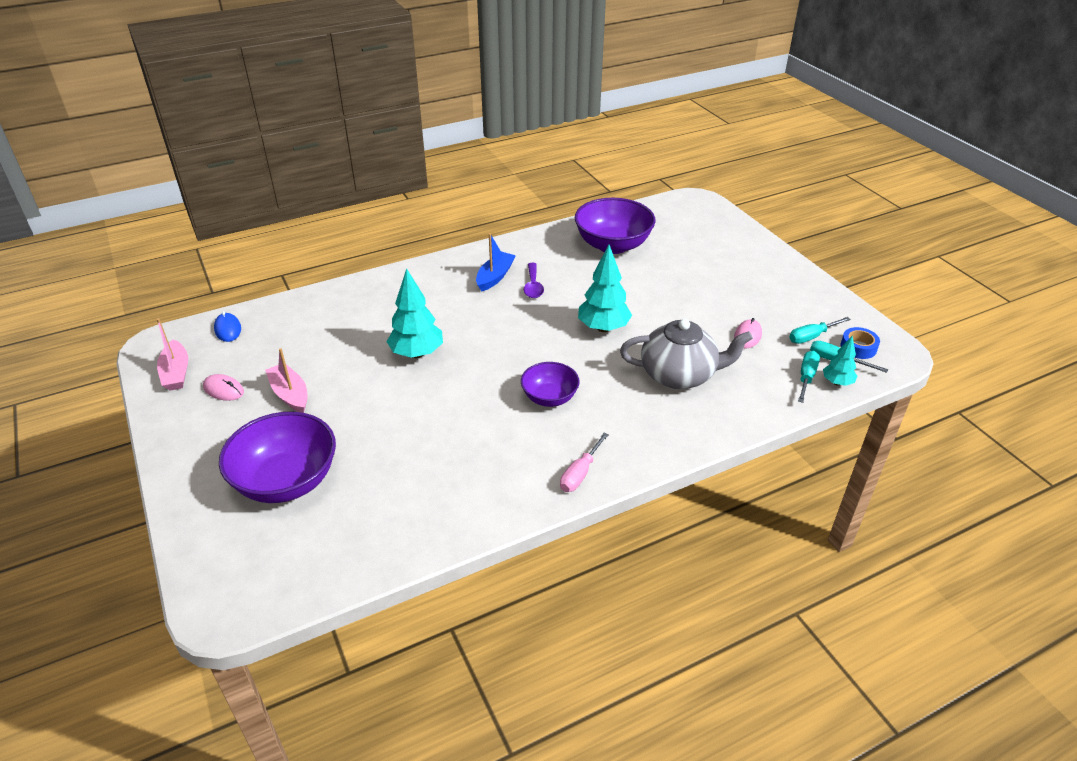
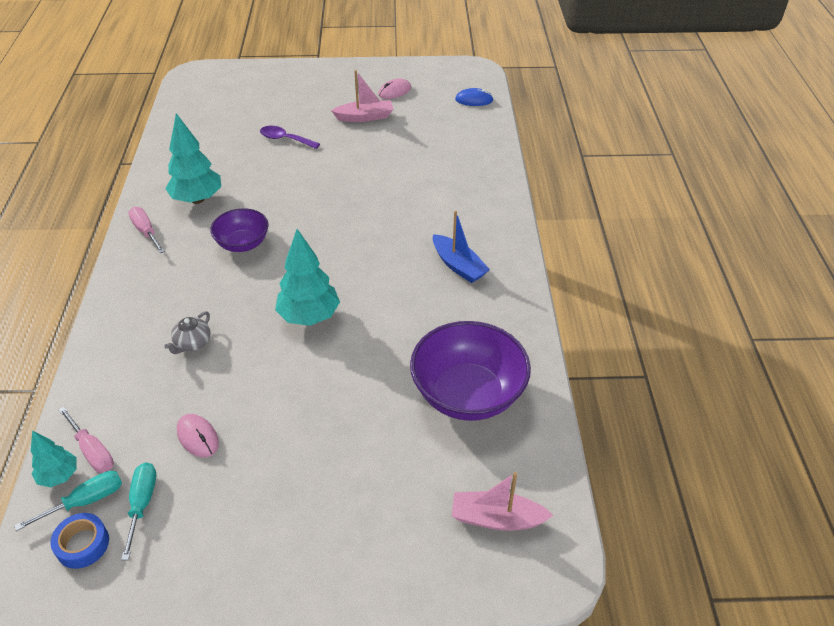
camera: 115 degrees right, 5 degrees up
(176, 373) = (431, 75): pink boat -> pink boat (497, 518)
(286, 481) = (274, 104): purple bowl -> none
(417, 353) = (366, 185): turquoise tree -> turquoise tree (197, 199)
(533, 286) = (422, 289): purple spoon -> purple spoon (285, 139)
(679, 375) = (192, 343): grey teapot -> grey teapot, size x0.44
(806, 377) = (92, 451): turquoise screwdriver -> pink screwdriver

